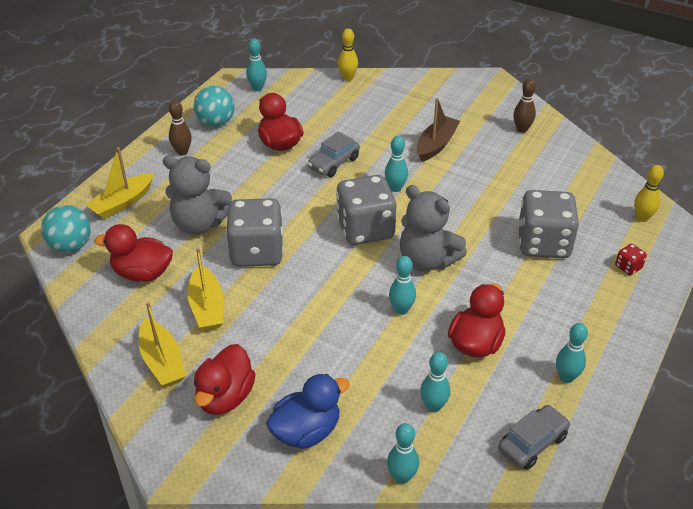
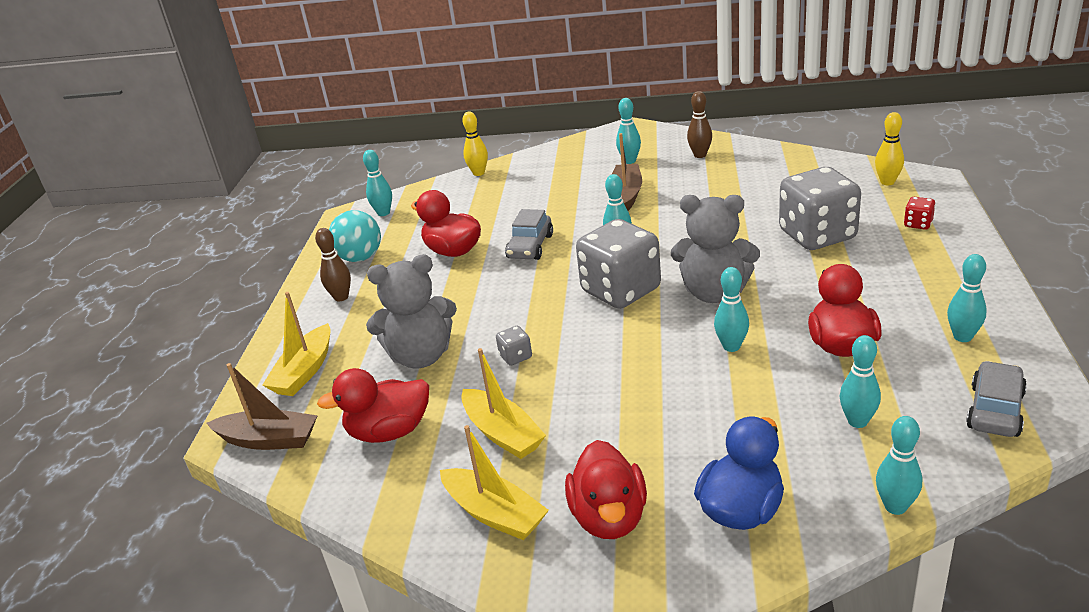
camera: 20 degrees left, 10 degrees down
(71, 246) = (269, 440): turquoise ball -> brown boat
(257, 252) = (515, 356): grey dice -> grey dice, size x0.41
(464, 113) = (629, 161): none -> turquoise bowling pin

